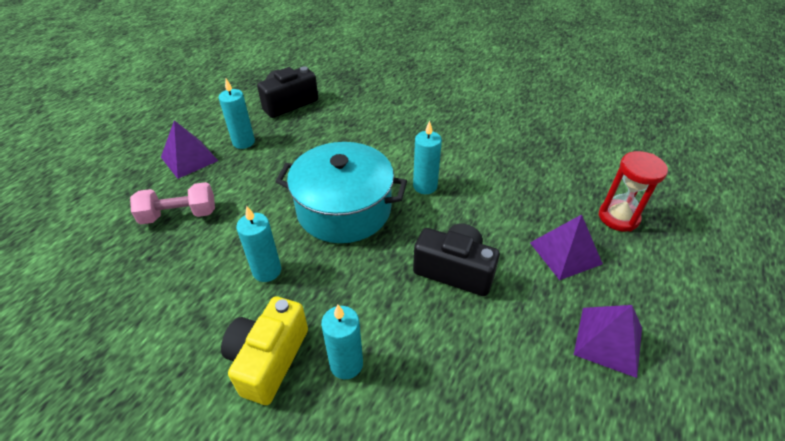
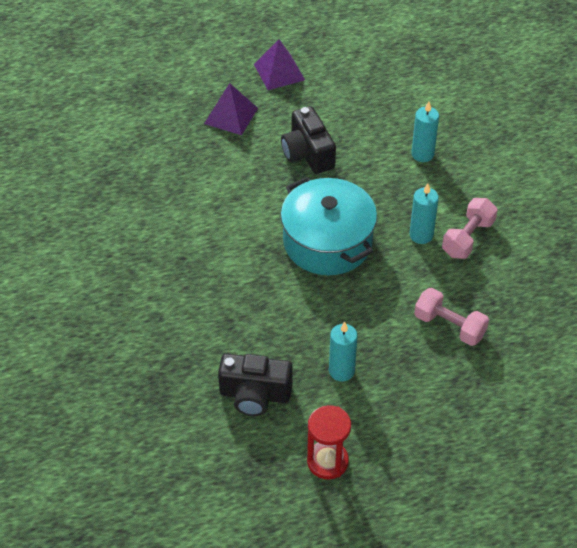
camera: 135 degrees left, 5 degrees up
(189, 158) = (403, 386): purple pyramid -> none
(216, 301) = (468, 238): none -> pink dumbbell
(268, 359) = (461, 184): yellow camera -> none
(425, 186) = (250, 217): turquoise candle -> none
(618, 217) = (164, 108): red hourglass -> red hourglass (327, 461)

